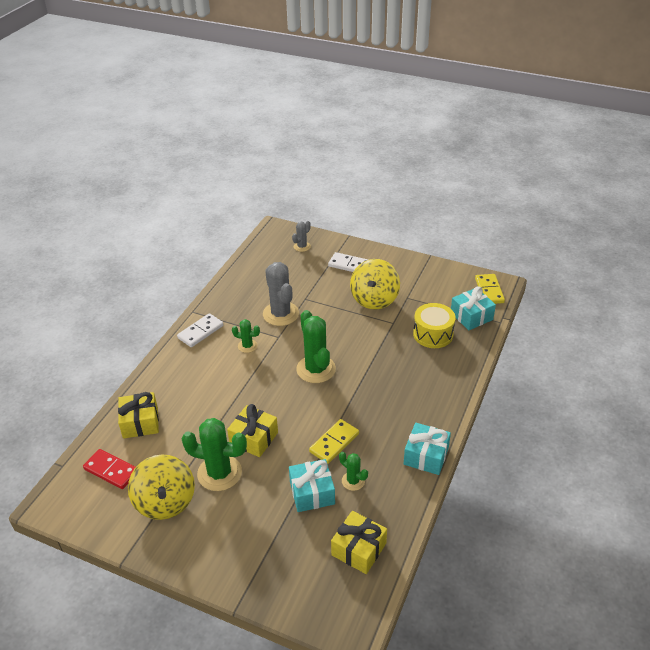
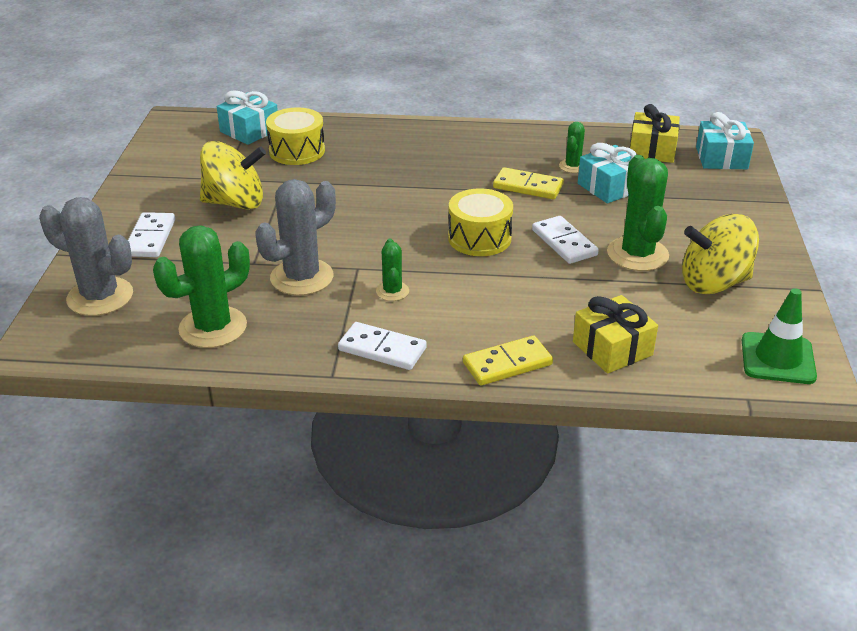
camera: 110 degrees left, 5 degrees down
(79, 498) = (777, 358): none -> green traffic cone
(111, 470) = (712, 345): red domino -> none
(165, 502) = (713, 283): yellow spinning top -> yellow spinning top turned 150 degrees counterclockwise
(254, 438) = (564, 242): yellow gift -> white domino
(281, 397) = (479, 238): none -> yellow drum
(302, 246) = (100, 297): grey cactus -> grey cactus, size x1.93
(316, 369) = (410, 222): green cactus -> green cactus (213, 327)
(426, 456) = (504, 132): turquoise gift -> turquoise gift (721, 158)
(489, 290) = (190, 124): yellow domino -> yellow domino (507, 364)

